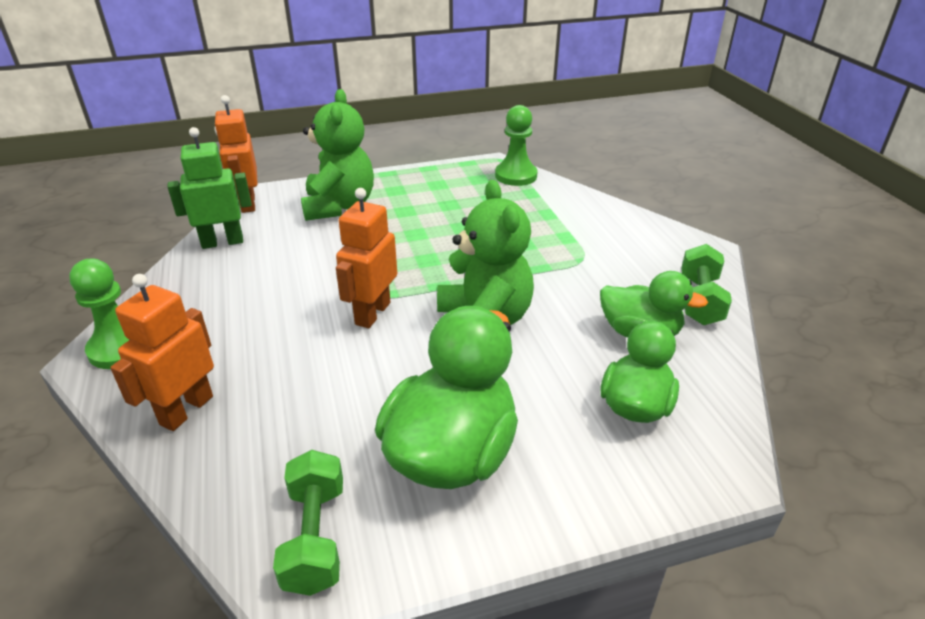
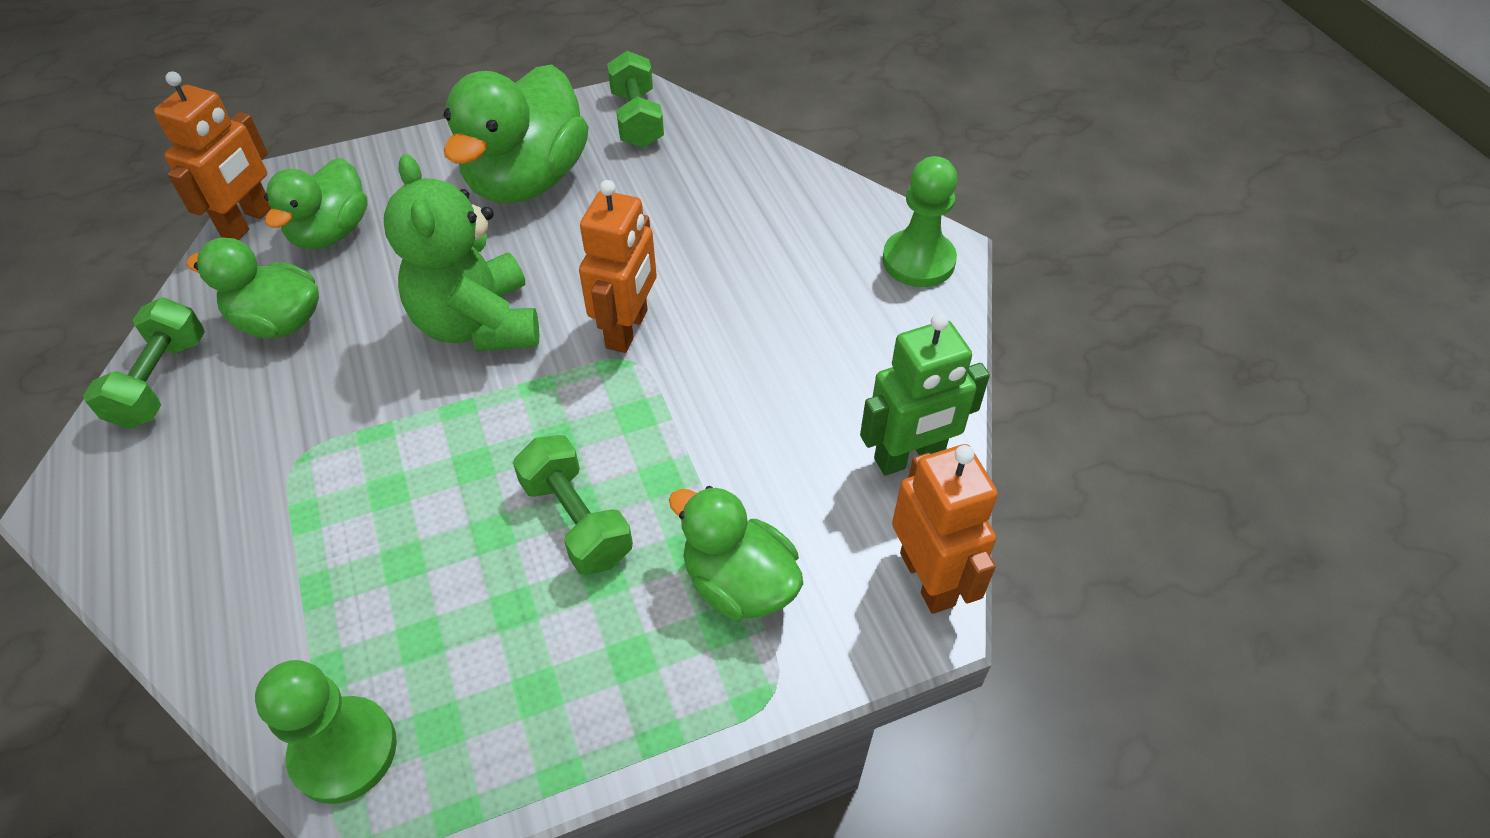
camera: 175 degrees right, 15 degrees up
(186, 410) = (797, 201): orange robot -> orange robot (248, 222)
(339, 206) = (739, 583): green teddy bear -> green duck
(417, 228) = (576, 521): none -> green dumbbell

